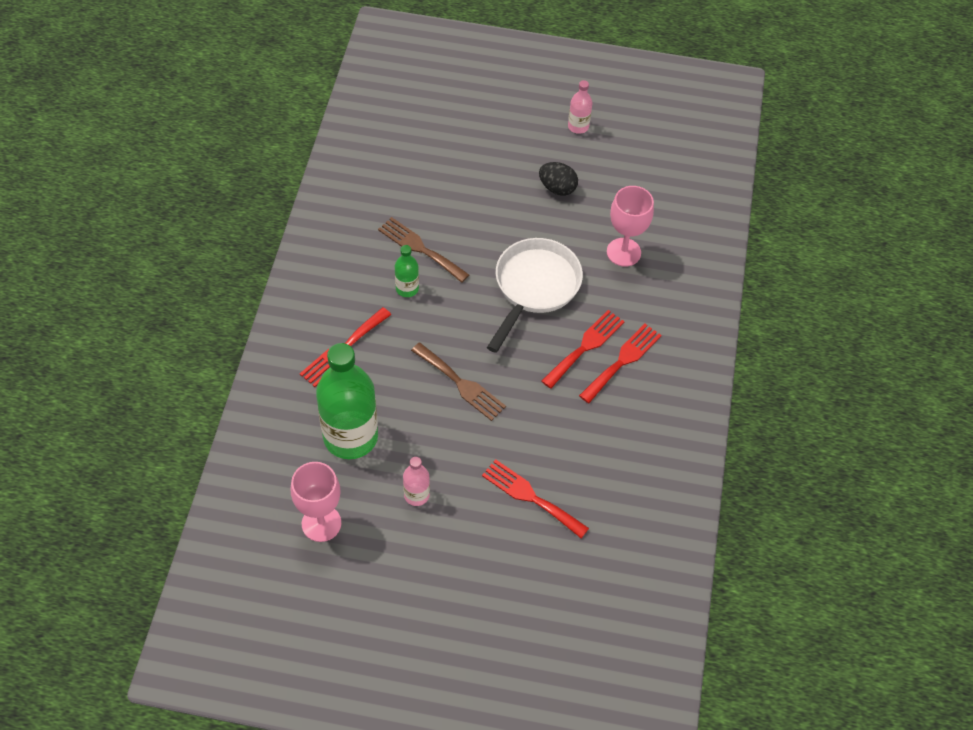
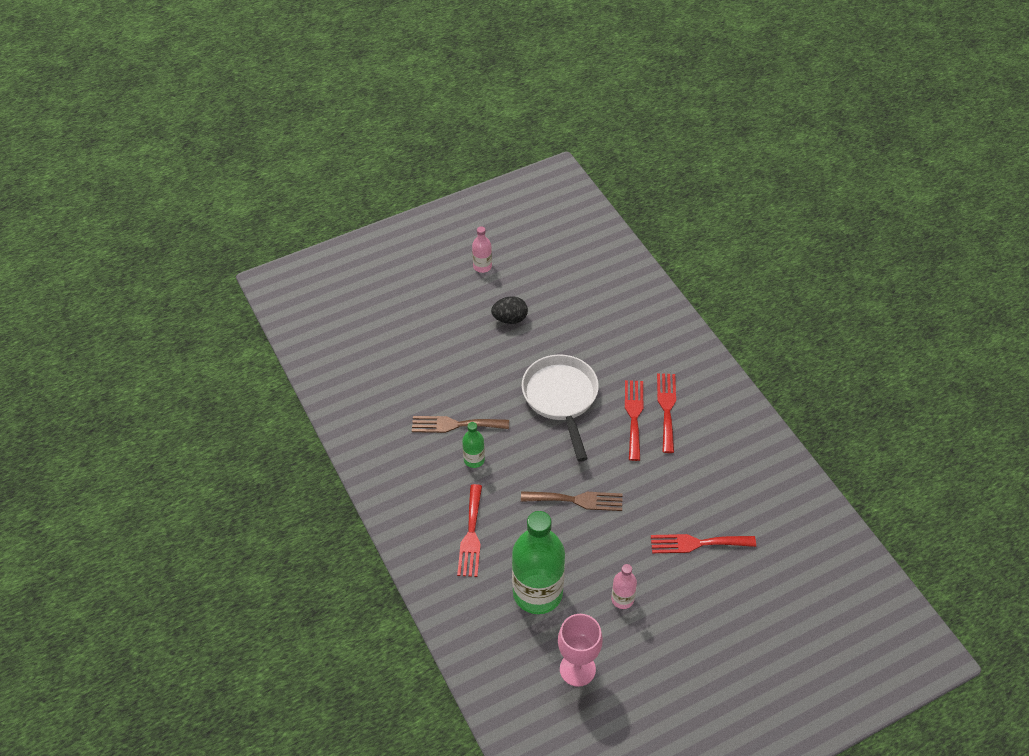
camera: 35 degrees left, 5 degrees down
(623, 252) = (596, 334): pink goblet -> none

